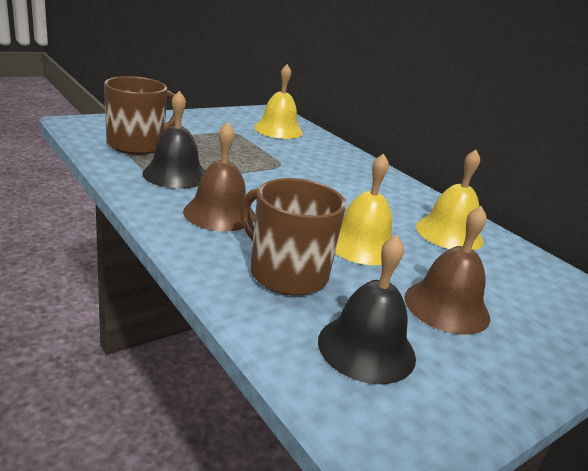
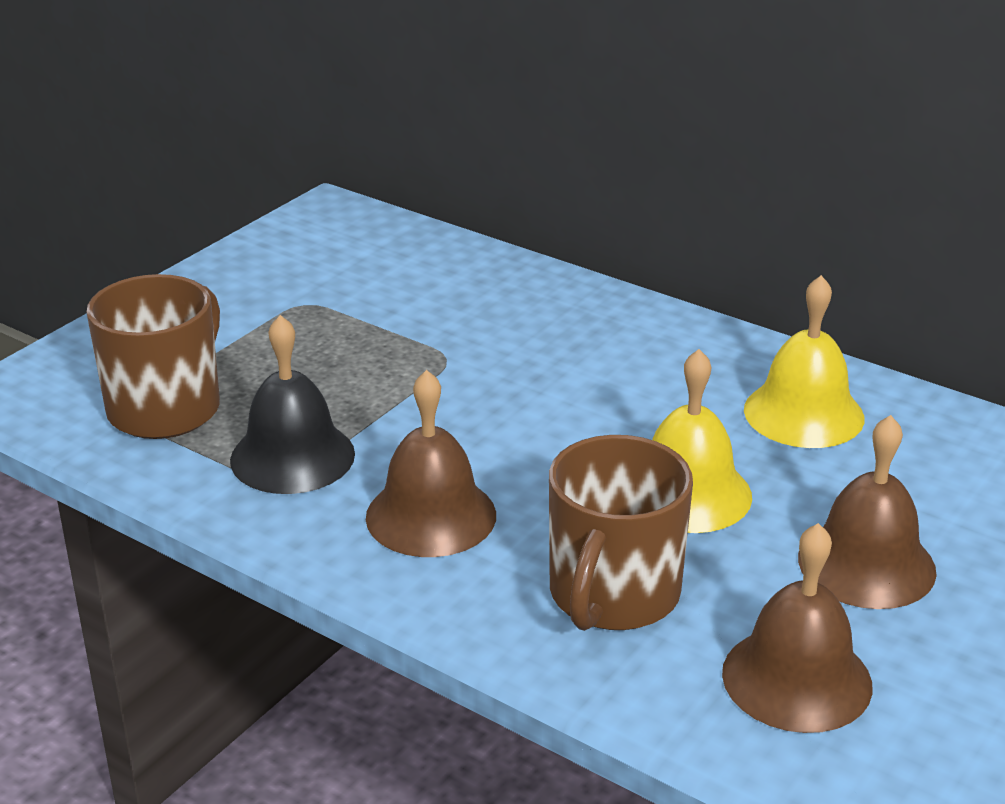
camera: 15 degrees left, 5 degrees up
(278, 130) = (379, 263): yellow bell -> none
(286, 273) = (613, 595): brown mug -> brown mug turned 90 degrees counterclockwise
(366, 348) = (797, 679): black bell -> brown bell

